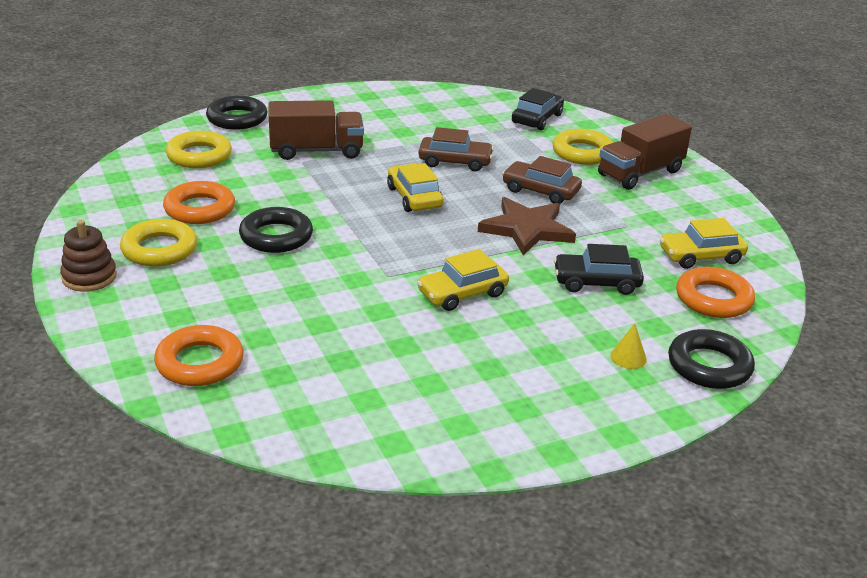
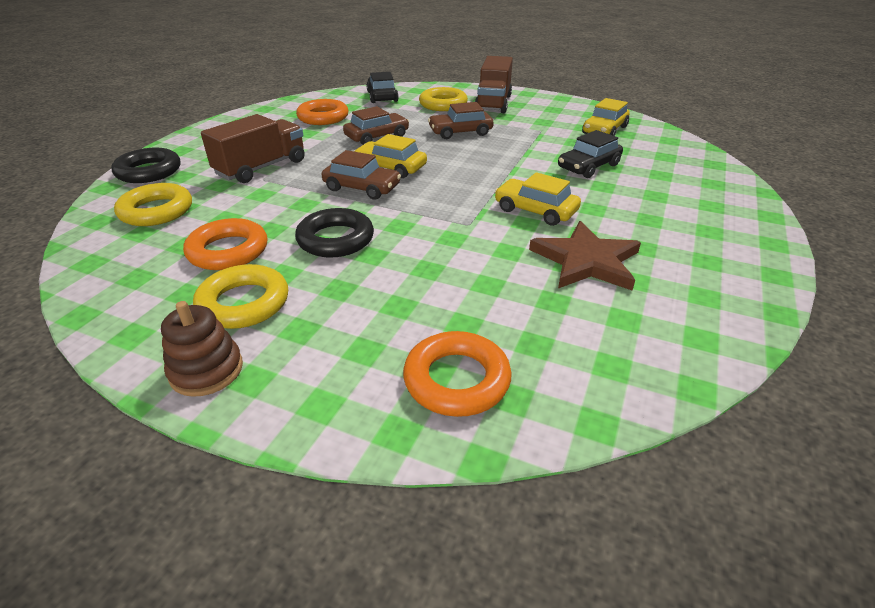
camera: 40 degrees left, 5 degrees up
(361, 205) = (362, 188): none -> brown car
(462, 293) = (535, 210): yellow car -> yellow car turned 105 degrees clockwise
(527, 229) = (495, 155): brown star -> brown star (586, 261)
(628, 357) = (686, 198): yellow cone -> none
(709, 366) = (724, 181): black ring -> none
(713, 299) = (653, 148): orange ring -> orange ring (323, 117)

